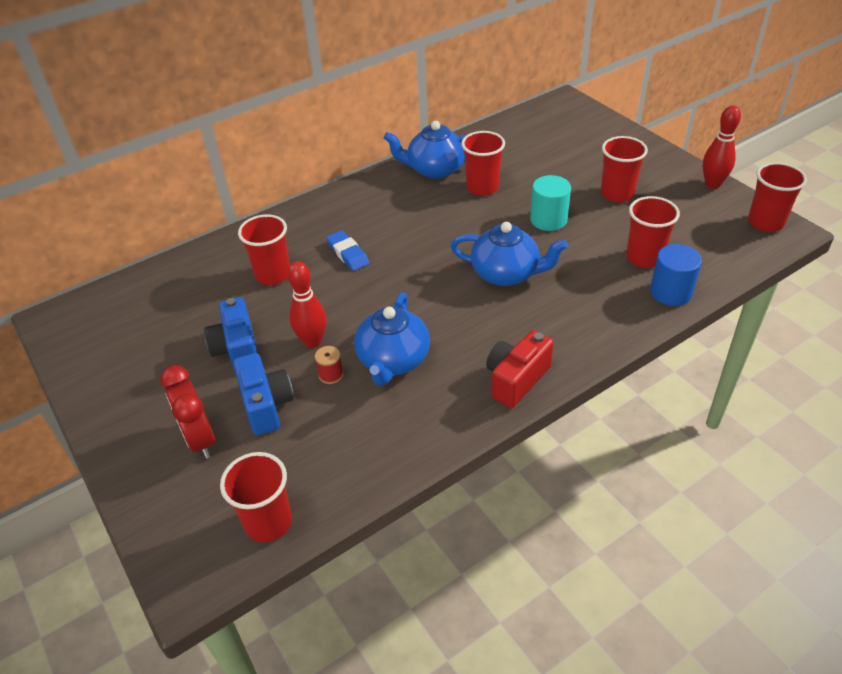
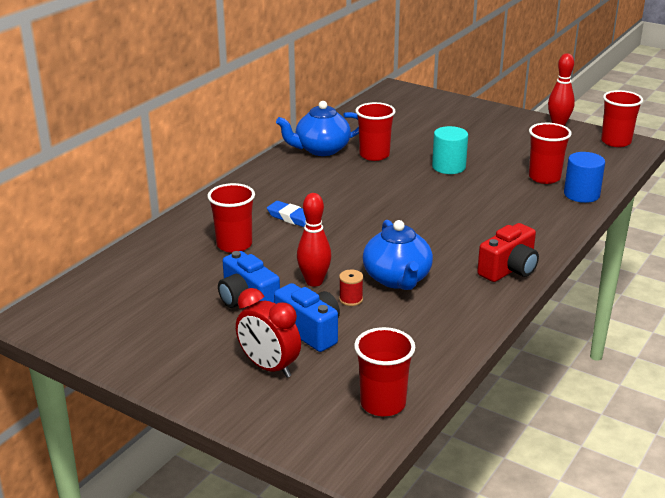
camera: 25 degrees left, 15 degrees down
(506, 273) = (443, 206): blue teapot -> none
(516, 379) = (509, 270): red camera -> red camera turned 150 degrees counterclockwise
(617, 194) = (490, 142): red cup -> none

